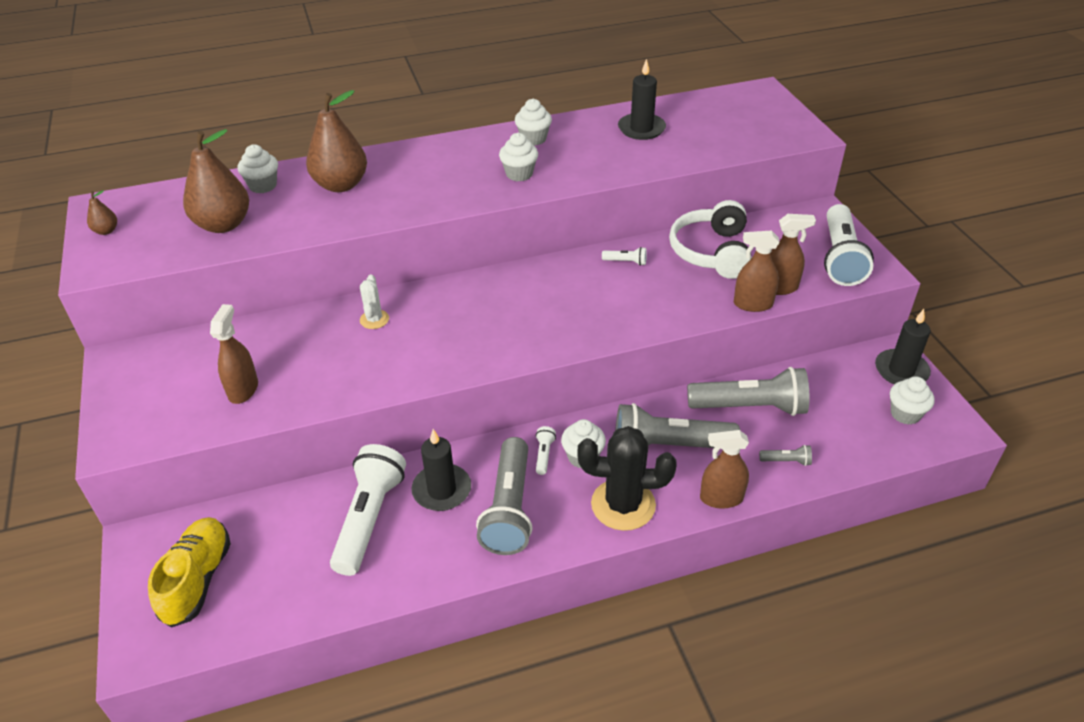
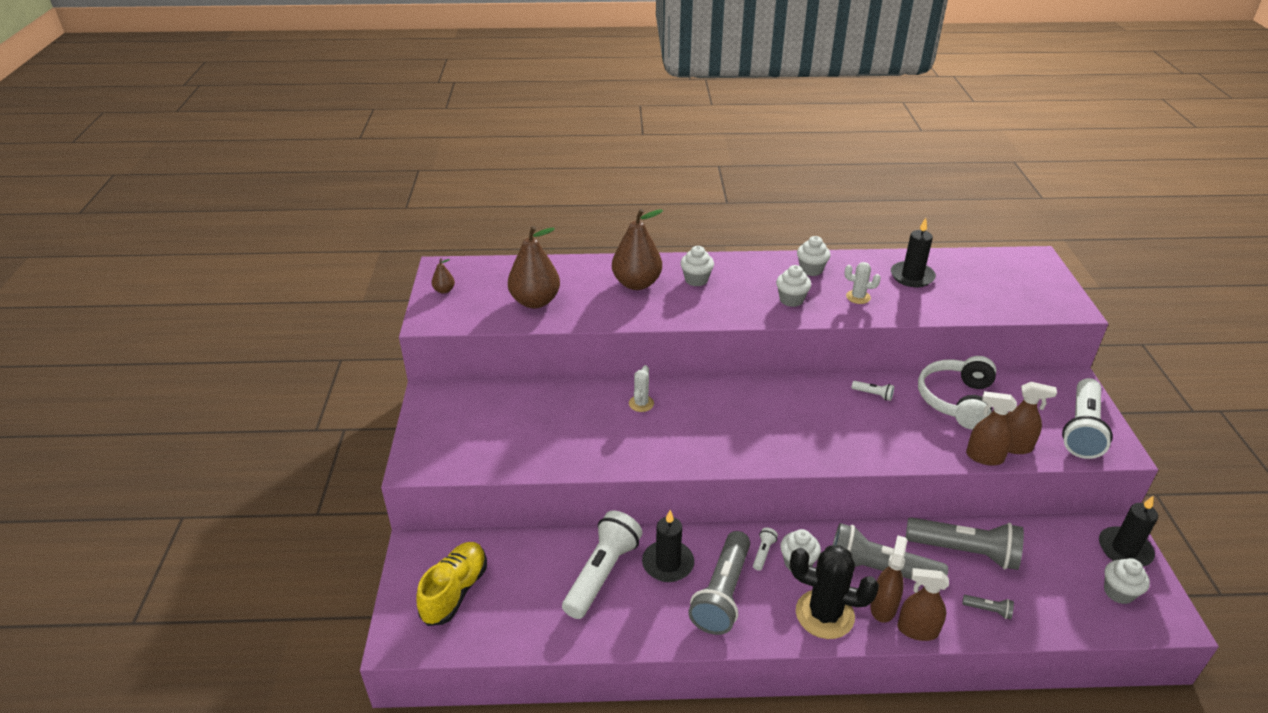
camera: 15 degrees right, 5 degrees down
(243, 389) = (523, 442): brown spray bottle -> brown spray bottle (883, 607)
(263, 186) = (573, 273): white cupcake -> white cupcake (696, 280)
(590, 159) = (858, 297): none -> white cactus

